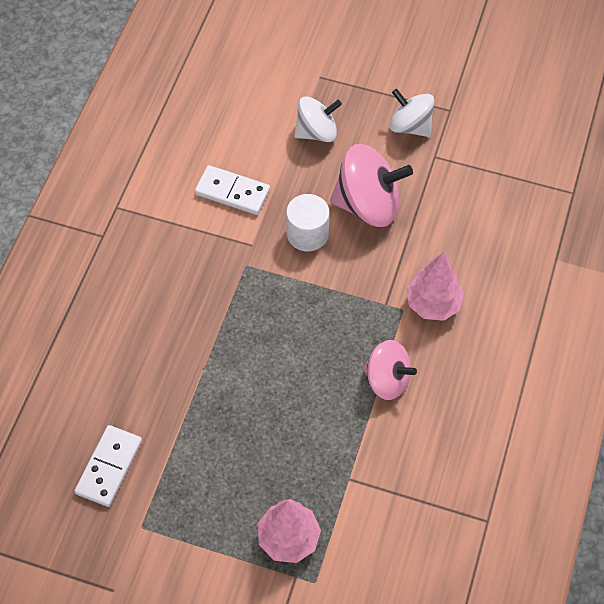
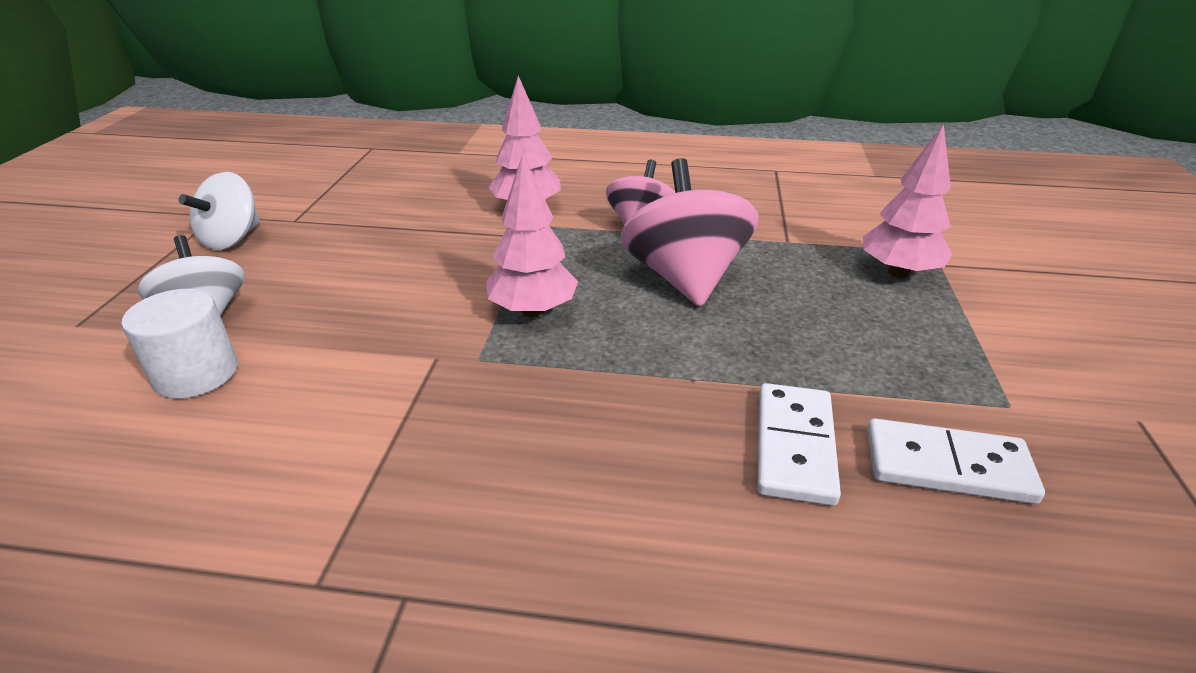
camera: 100 degrees left, 25 degrees down
(232, 192) = (313, 394): white domino -> white domino (794, 446)
(287, 296) = (533, 311): none -> pink tree
(307, 234) = (416, 304): white cylinder -> white cylinder (196, 374)
(368, 204) = (367, 260): pink spinning top -> pink spinning top (685, 278)

